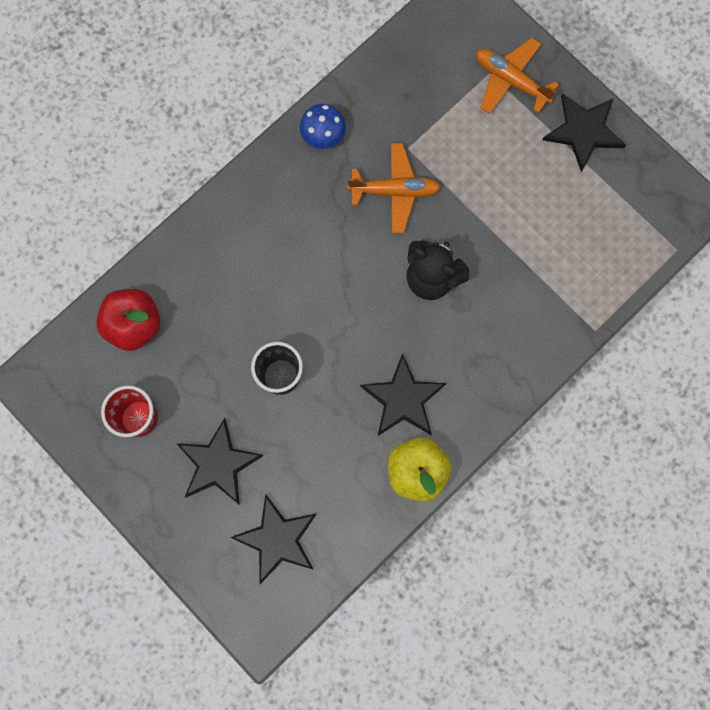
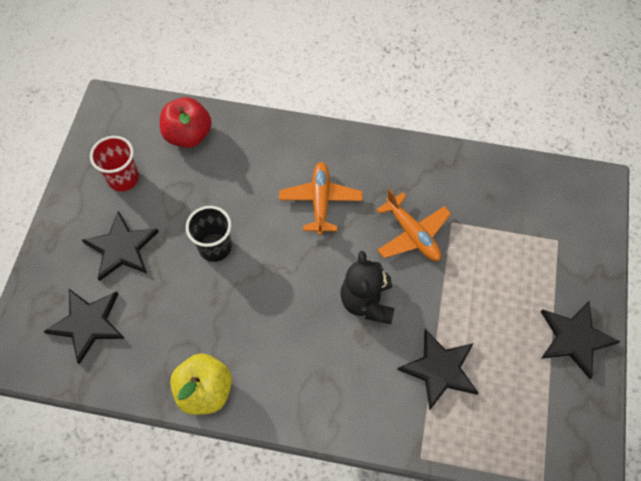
camera: 55 degrees right, 15 degrees down
(323, 135) = (414, 162): blue mushroom -> none
(403, 399) = (256, 343): black star -> black star (440, 369)
(510, 80) = (565, 258): orange plane -> orange plane (320, 201)

